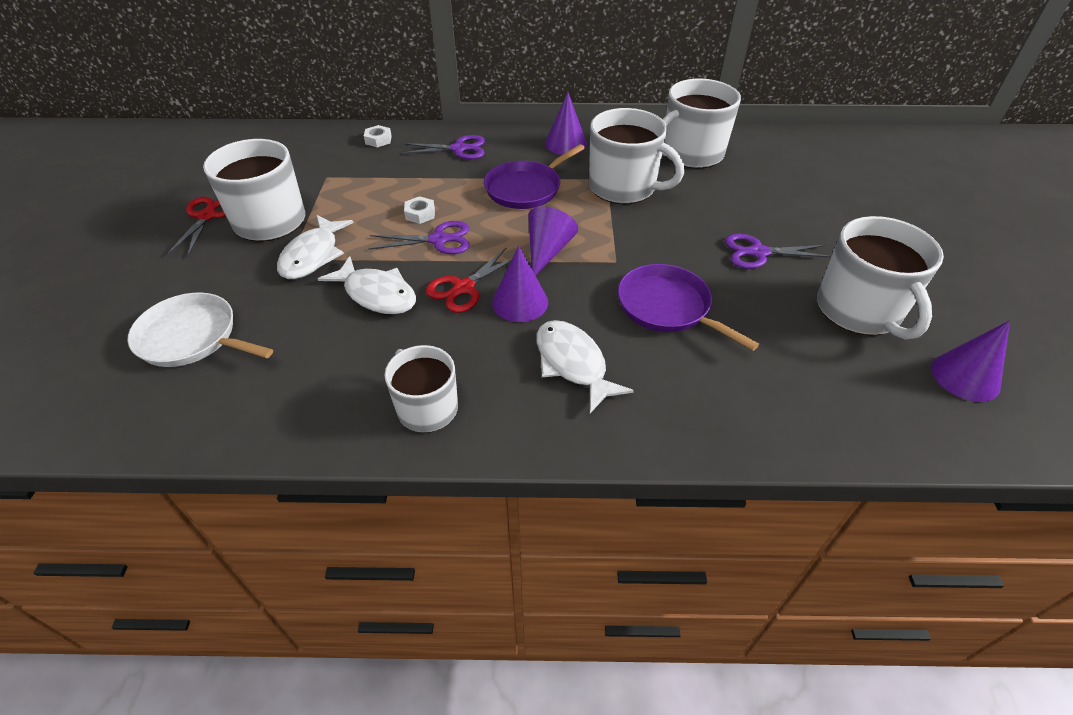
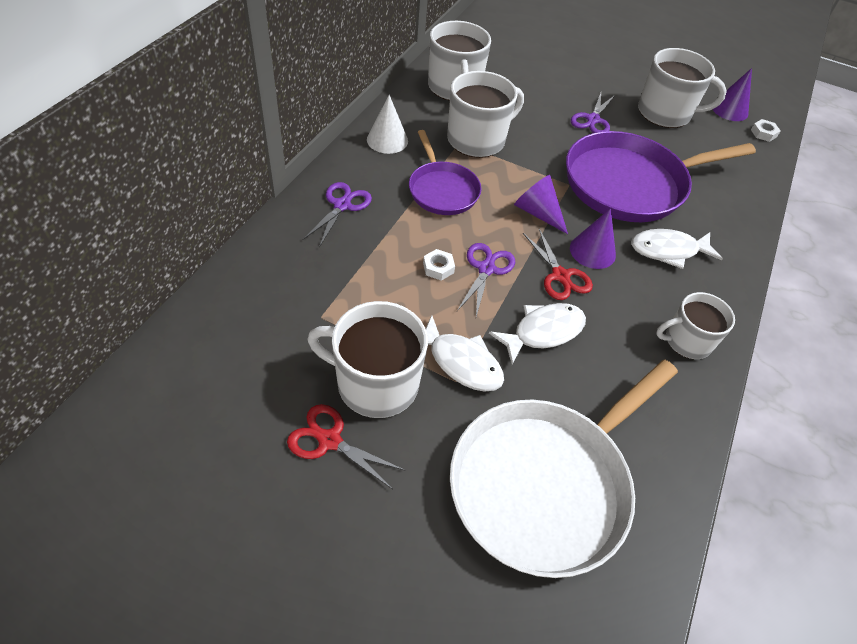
camera: 70 degrees left, 5 degrees up
(192, 337) = (545, 484): white pan -> white pan, size x1.79
(378, 140) = (274, 255): white nut -> white nut (763, 133)
(566, 144) = (387, 140): purple cone -> white cone
(667, 307) = (630, 184): purple pan -> purple pan, size x1.79

